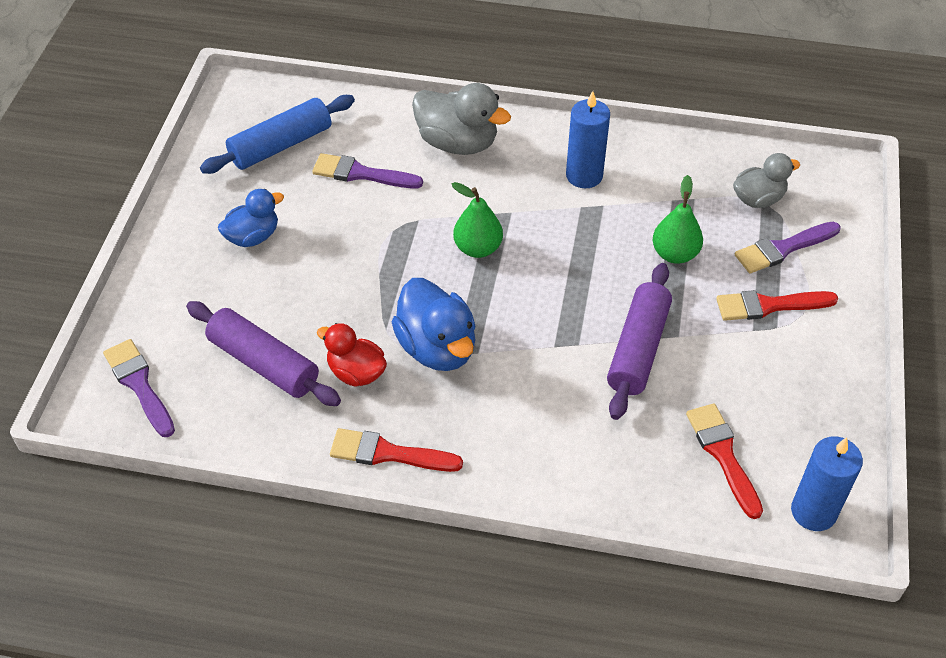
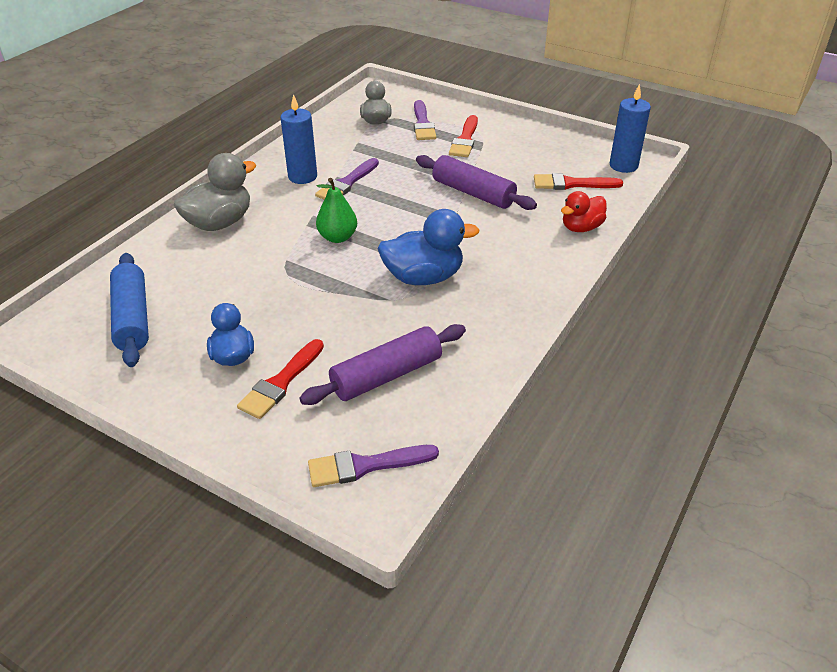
camera: 70 degrees left, 10 degrees down
(356, 372) = (425, 323): red duck -> red duck (581, 228)
(361, 174) = (210, 278): purple brush -> purple brush (347, 183)
(388, 453) = (513, 322): red brush -> red brush (281, 383)
(675, 254) = (401, 160): green pear -> none

